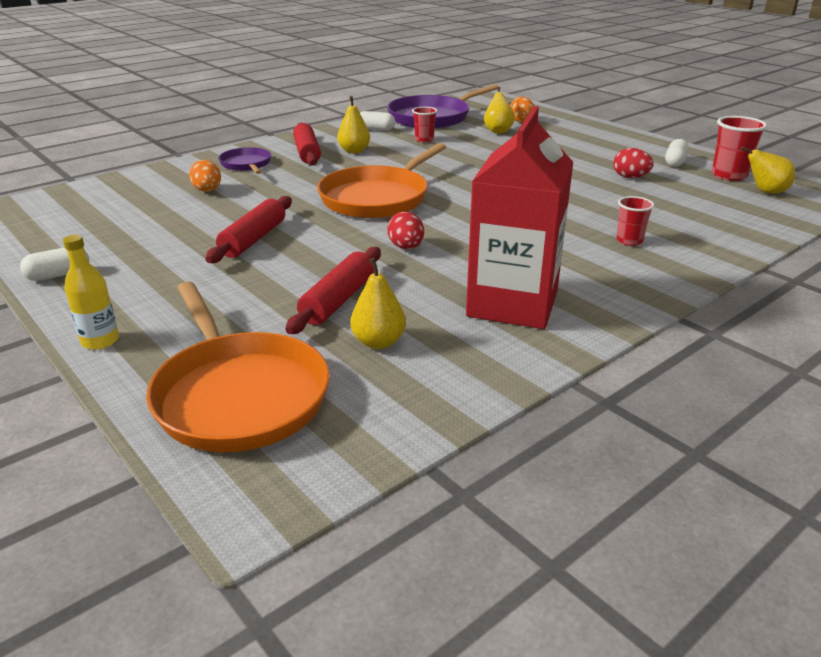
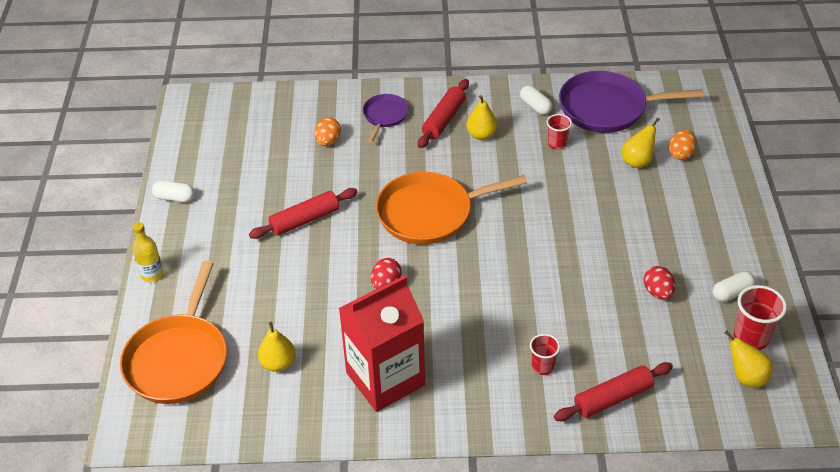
camera: 40 degrees right, 15 degrees up
(338, 300) = (294, 313): red rolling pin -> red rolling pin (612, 398)

